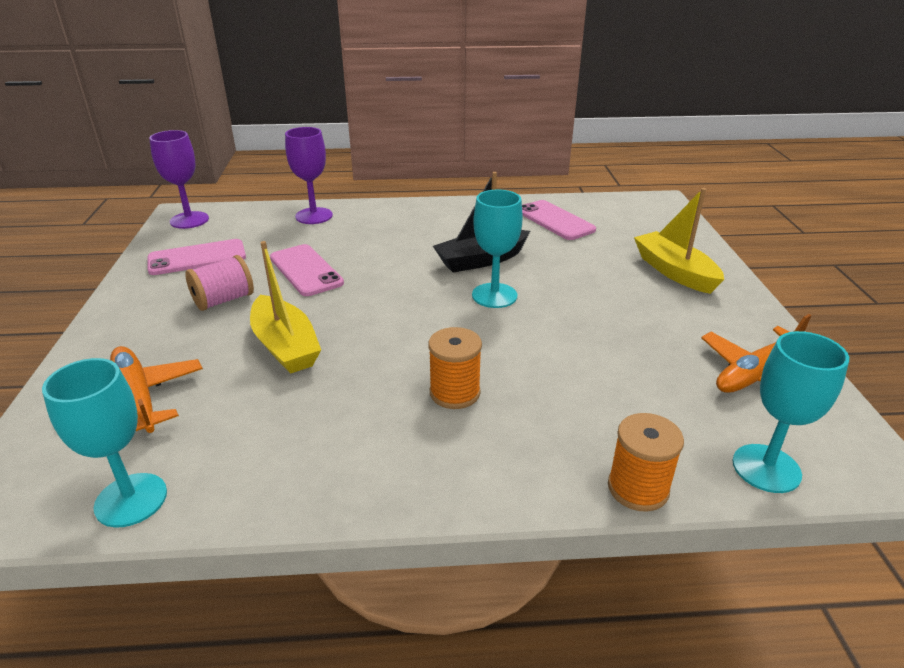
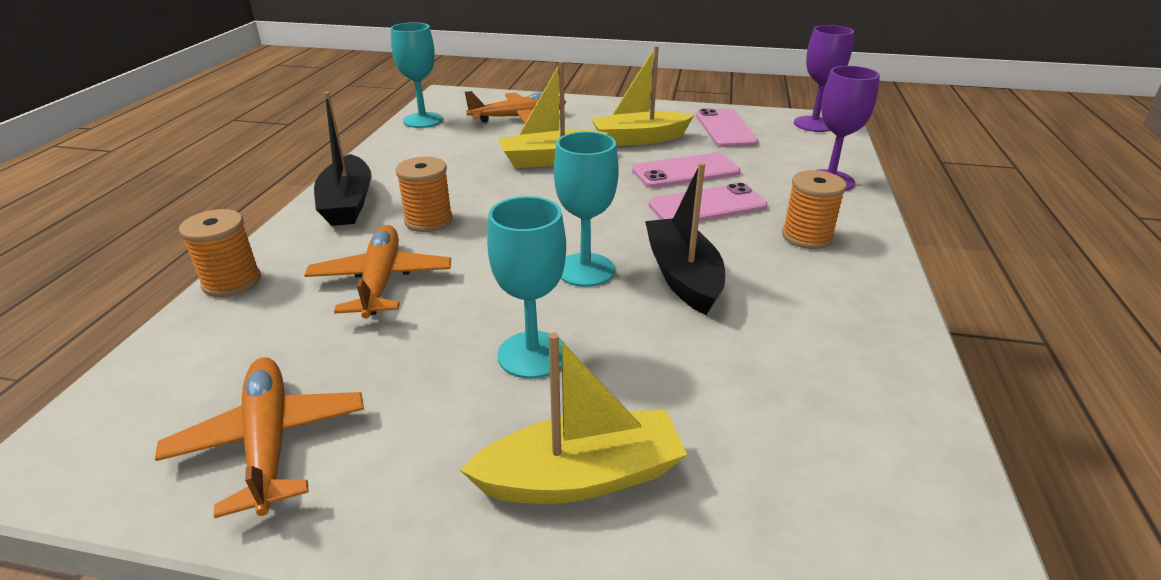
camera: 105 degrees right, 0 degrees up
(224, 300) = (639, 139): pink spool -> yellow boat
(407, 224) = (807, 237): none -> orange spool
(440, 471) = (347, 203): none -> black boat
(555, 220) = (824, 381): pink phone -> pink phone (707, 206)
(571, 388) = (381, 281): none -> orange plane
(766, 468) = (156, 368): turquoise goblet -> turquoise goblet (532, 355)

